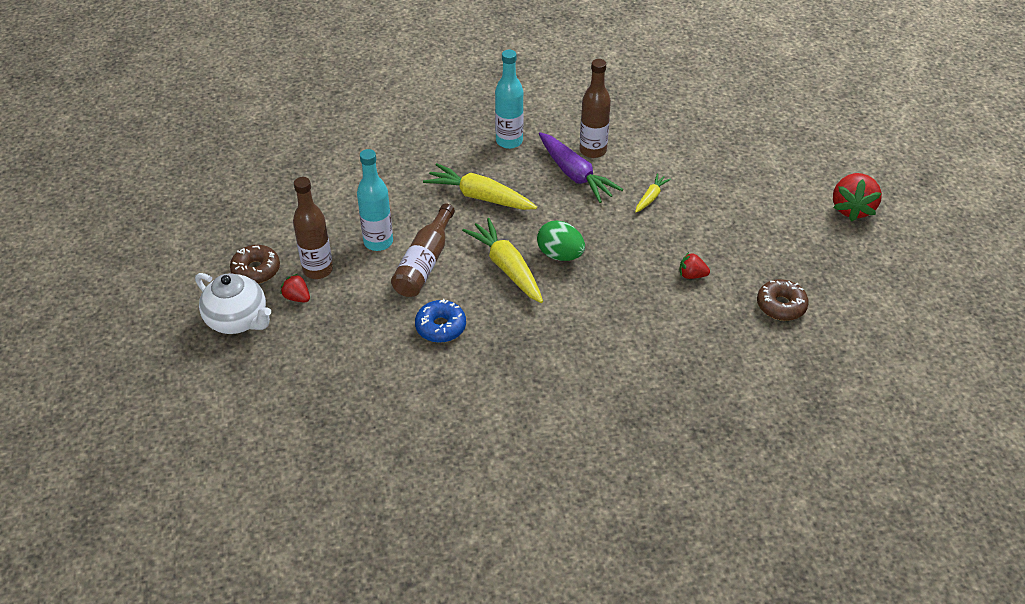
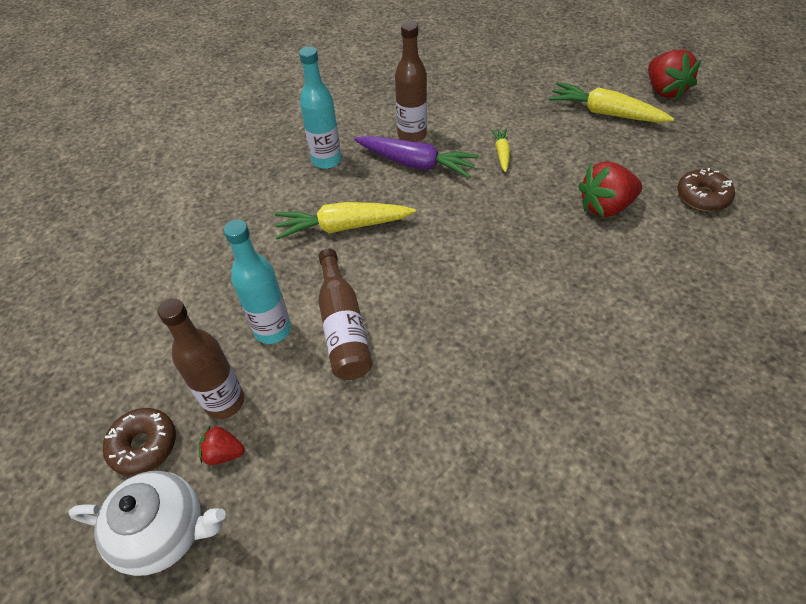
camera: 30 degrees left, 5 degrees up
(440, 327) = (422, 393): blue donut -> none
(507, 267) = (433, 287): yellow carrot -> yellow carrot (605, 113)
(560, 255) = (472, 247): green egg -> none
(692, 275) = (605, 207): red strawberry -> red strawberry, size x1.88

